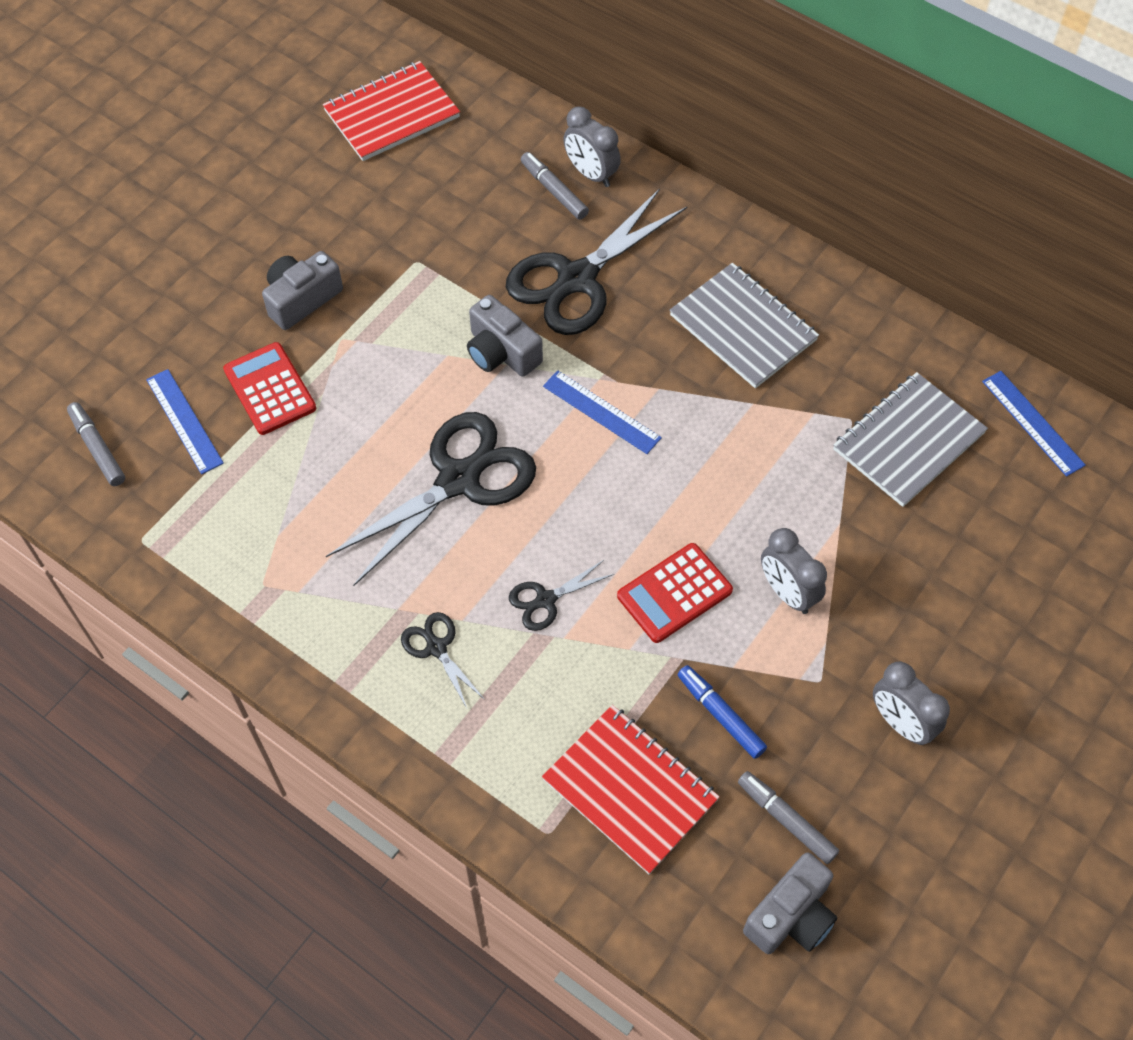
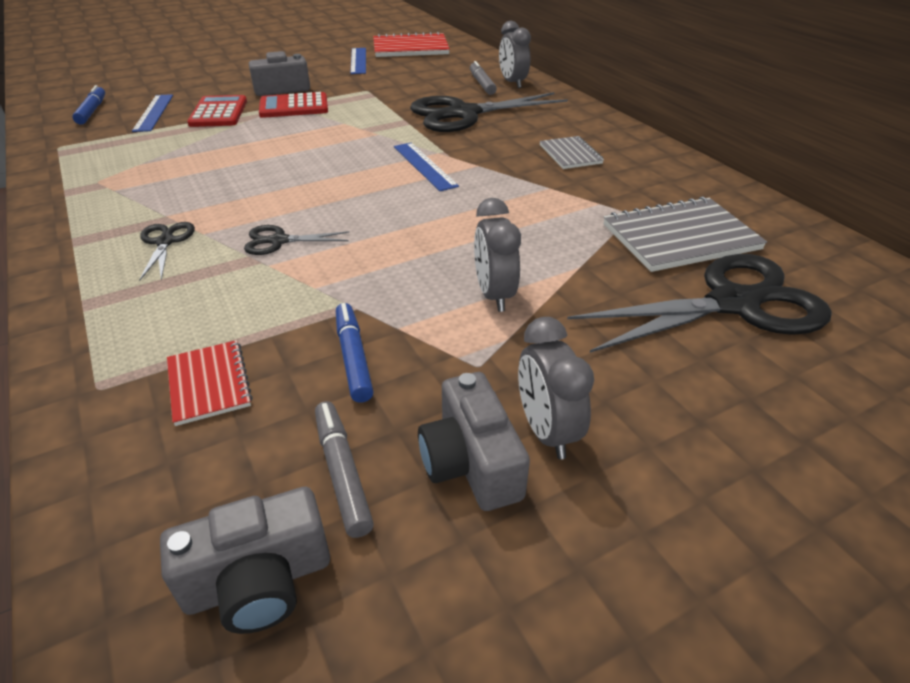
camera: 25 degrees right, 20 degrees down
(97, 448) = (92, 111): grey marker -> blue marker
(458, 480) = (287, 170): black scissors -> black scissors (732, 303)
(501, 352) = (381, 129): grey camera -> grey camera (471, 463)
(630, 790) = (209, 383): red notebook -> red notebook, size x0.57
(674, 593) = (389, 267): red calculator -> red calculator (294, 107)
(743, 327) = (570, 154): grey notebook -> grey notebook, size x0.57
(1032, 423) = (819, 256): blue ruler -> blue ruler (358, 60)

